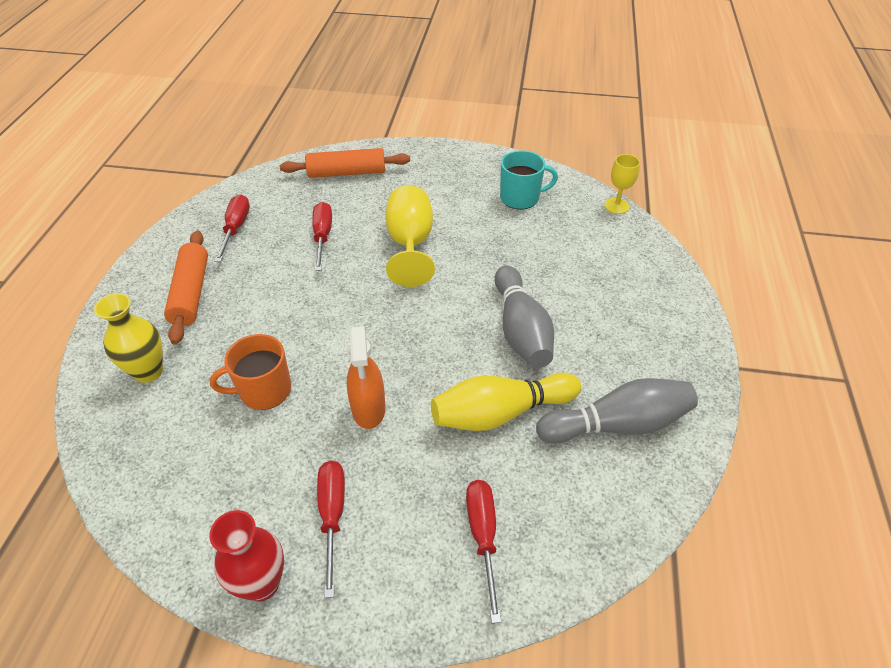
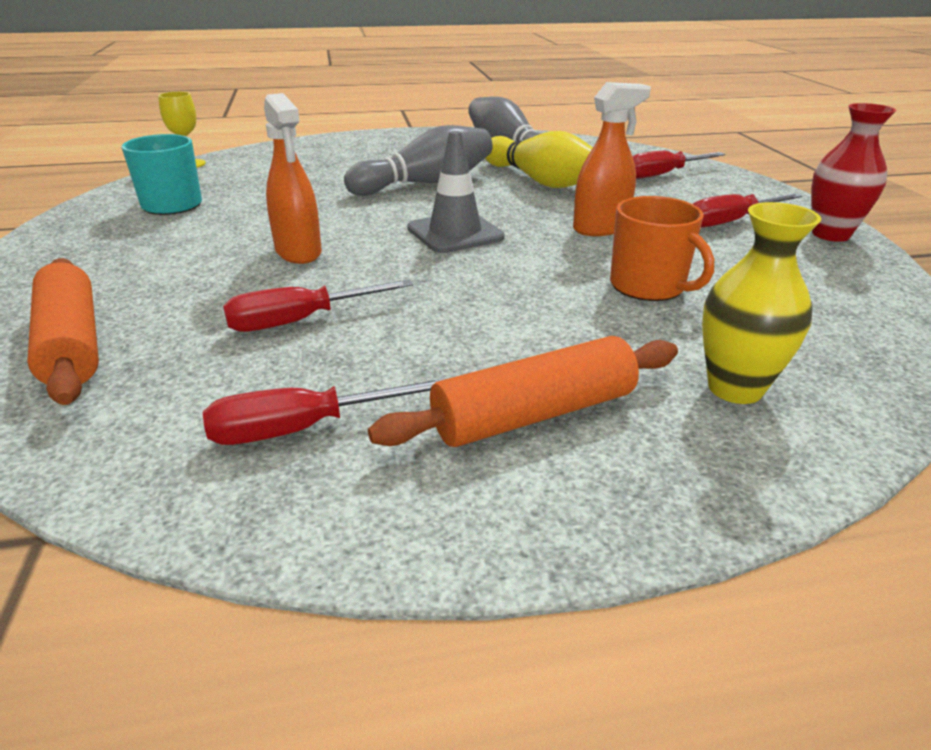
camera: 110 degrees left, 15 degrees down
(403, 320) = (455, 233): none -> grey traffic cone
(410, 244) = (298, 252): yellow goblet -> orange spray bottle

